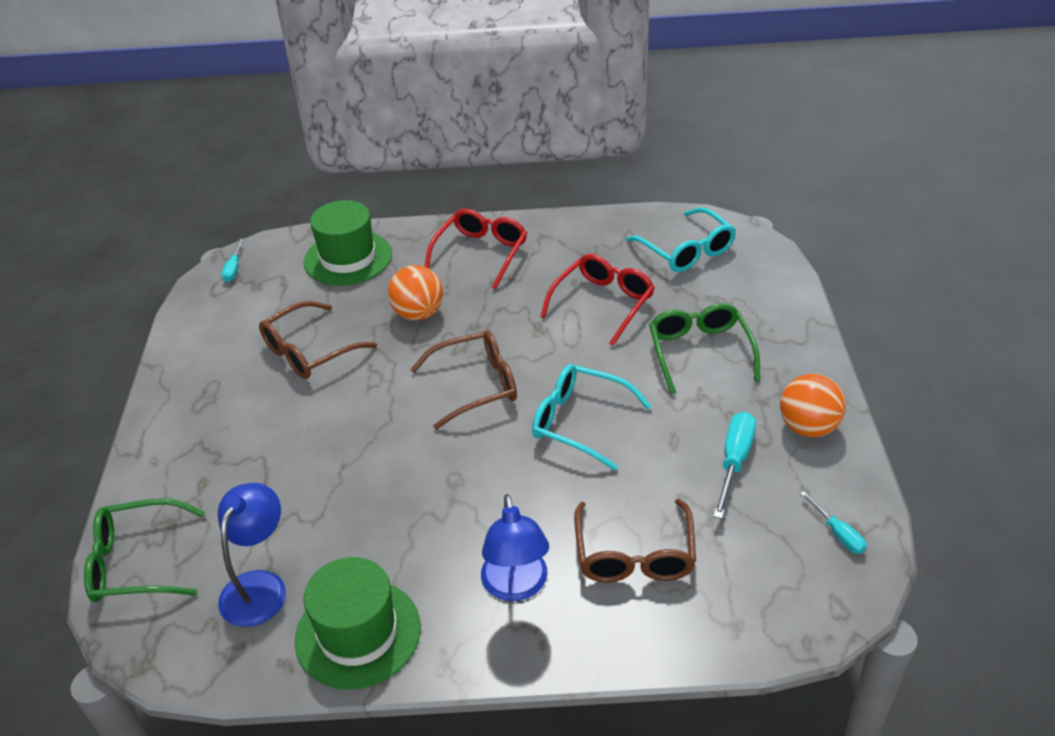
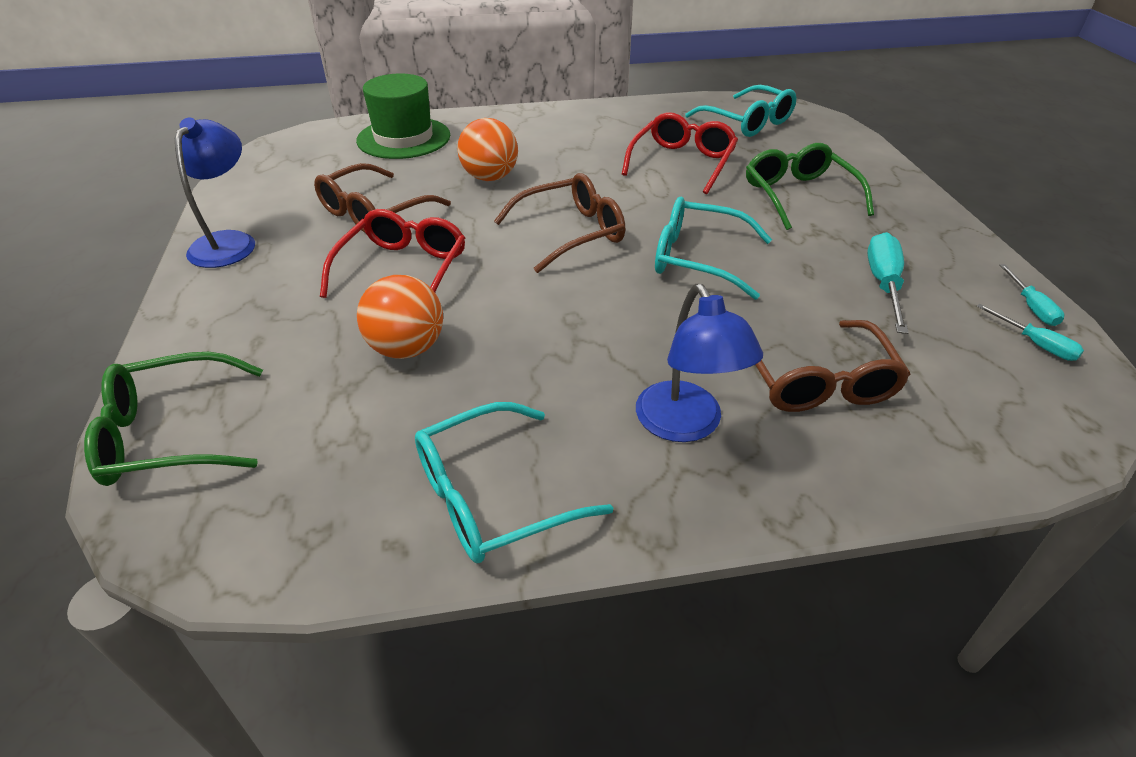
camera: 10 degrees left, 0 degrees up
(234, 269) = (279, 150): turquoise screwdriver -> turquoise screwdriver (1031, 307)
(259, 586) = (345, 450): blue lamp -> blue lamp (229, 242)
(358, 633) = (491, 497): green hat -> turquoise glasses
(481, 253) = (543, 130): red glasses -> red glasses (403, 269)
(808, 427) = (944, 251): orange ball -> orange ball (407, 348)

